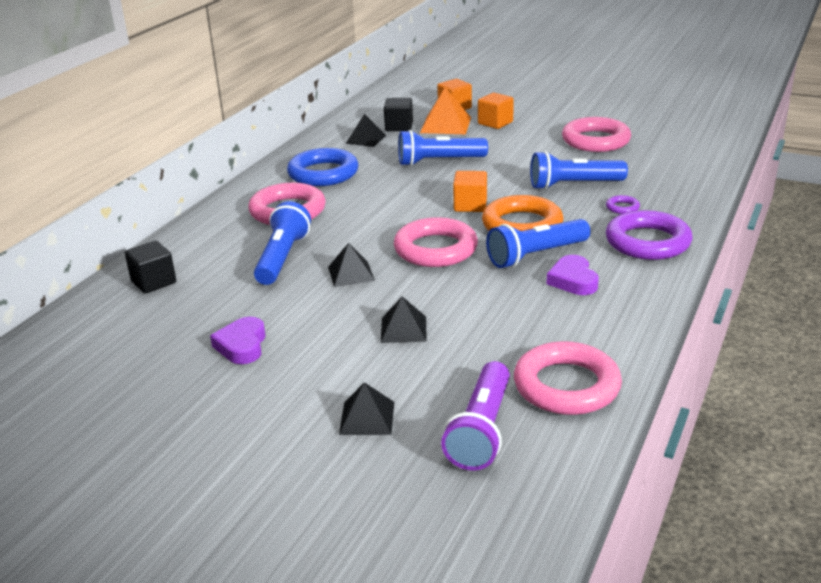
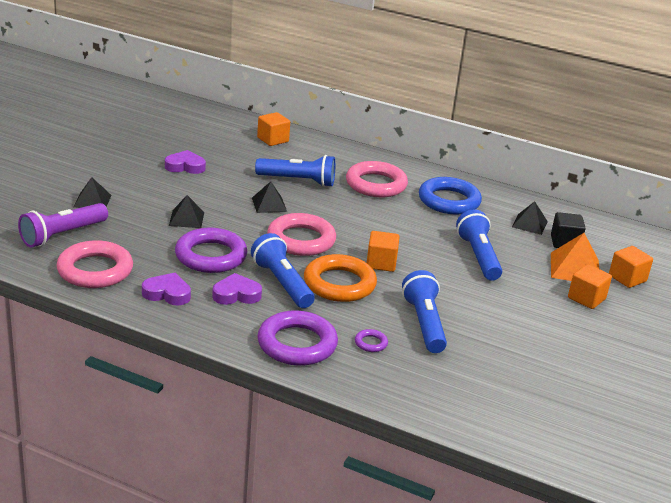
camera: 85 degrees right, 0 degrees up
(153, 282) = (273, 140): black cube -> orange cube
(481, 430) = (62, 235): purple flashlight -> purple flashlight turned 60 degrees counterclockwise
(494, 303) = (211, 256): none -> purple ring
(594, 324) = (167, 293): none -> purple heart
(595, 140) = (544, 356): pink ring -> none

